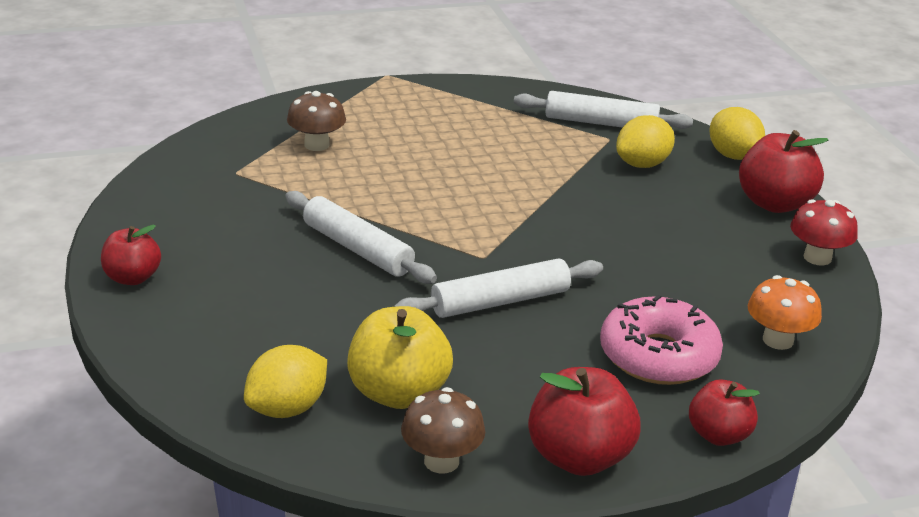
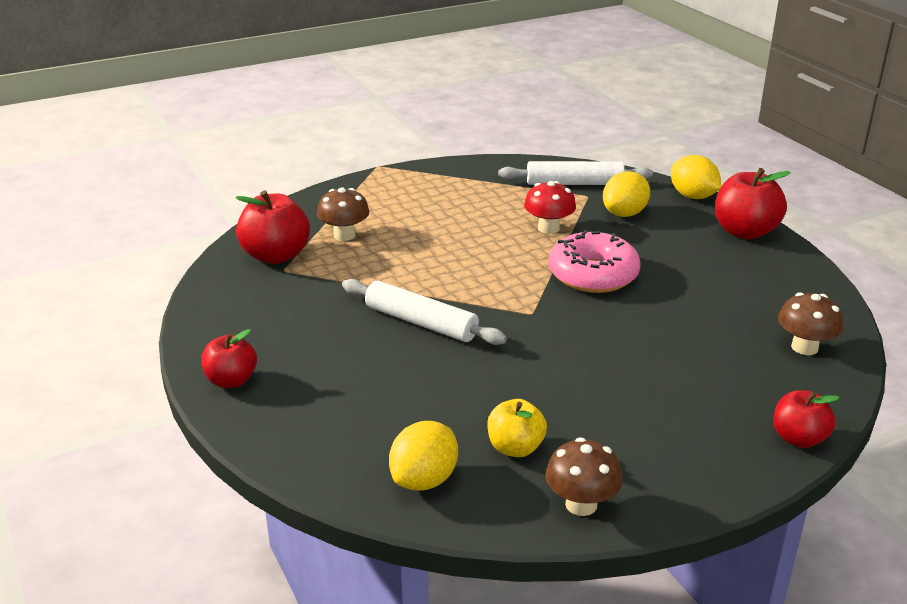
camera: 10 degrees left, 0 degrees up
(398, 393) = (515, 448): yellow apple -> yellow apple, size x0.63
(500, 301) = (563, 350): white rolling pin -> none
(579, 457) = (695, 479): red apple -> red apple (276, 255)
(658, 356) = (716, 377): pink donut -> pink donut (593, 275)
(778, 340) = (804, 347): orange mushroom -> brown mushroom
(817, 257) = (800, 272): red mushroom -> red mushroom (548, 228)

